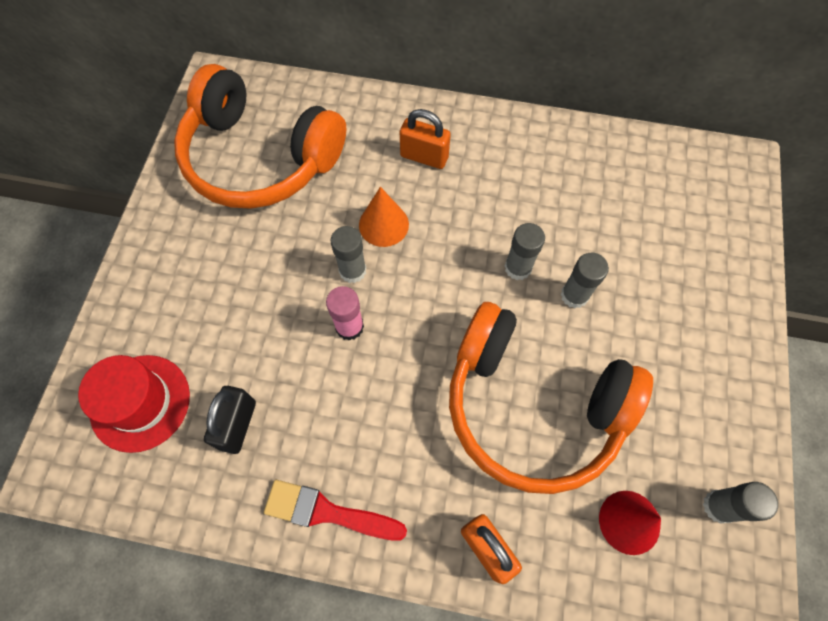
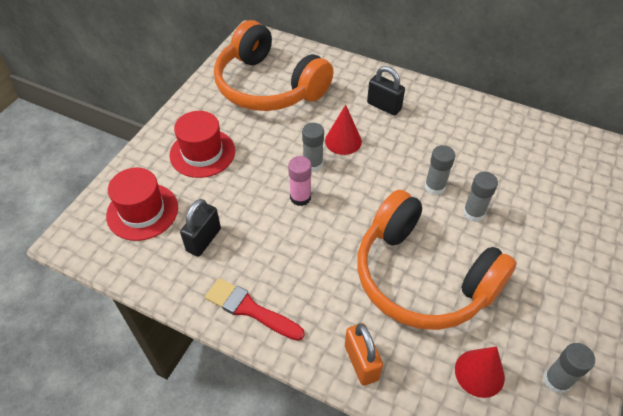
camera: 15 degrees right, 15 degrees down
(197, 288) = (202, 153): none -> red hat
(383, 224) = (343, 141): orange cone -> red cone
(424, 157) = (384, 106): orange padlock -> black padlock

